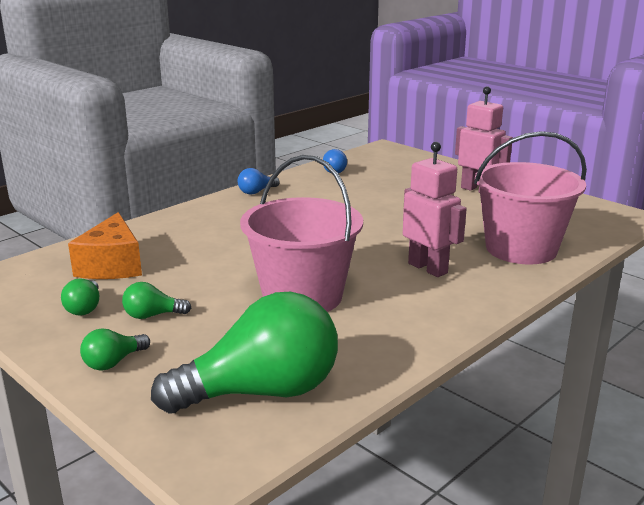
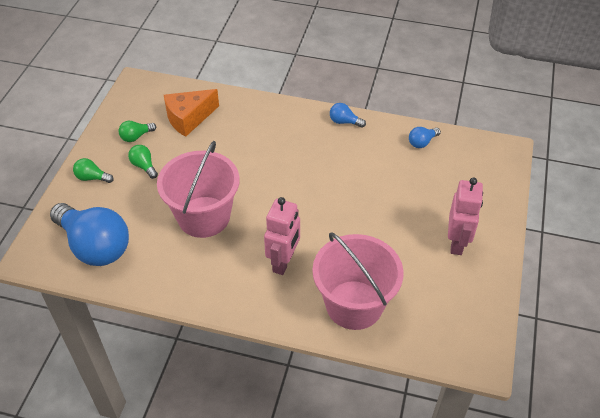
camera: 60 degrees right, 25 degrees up
(261, 392) = (95, 246): green light bulb -> blue light bulb

